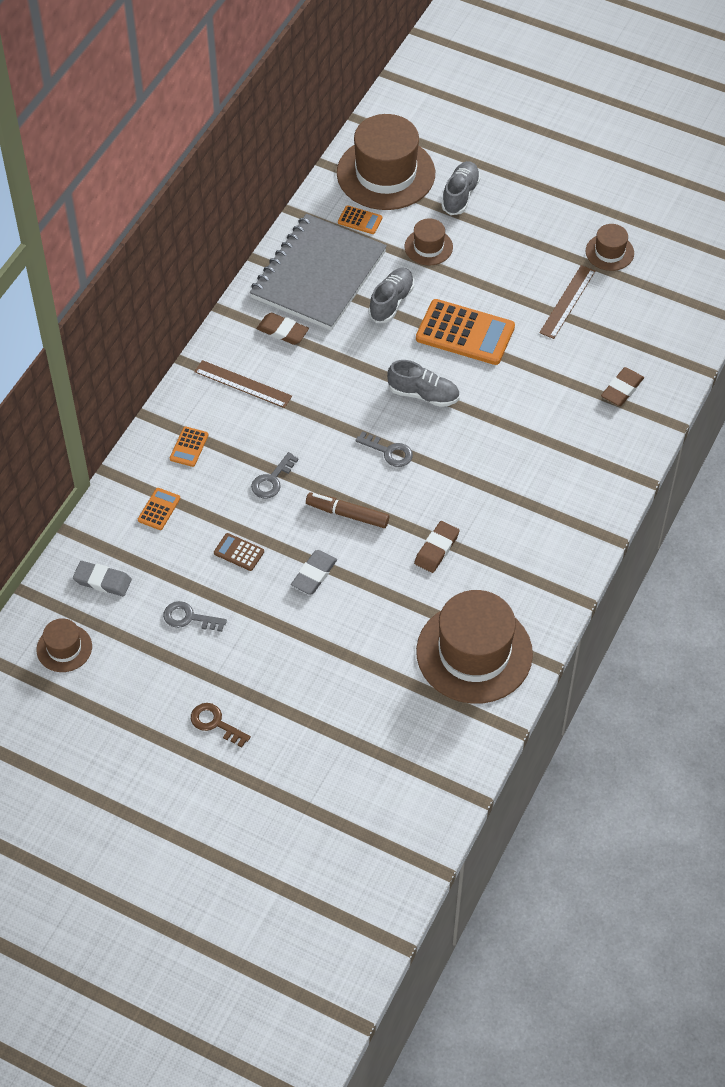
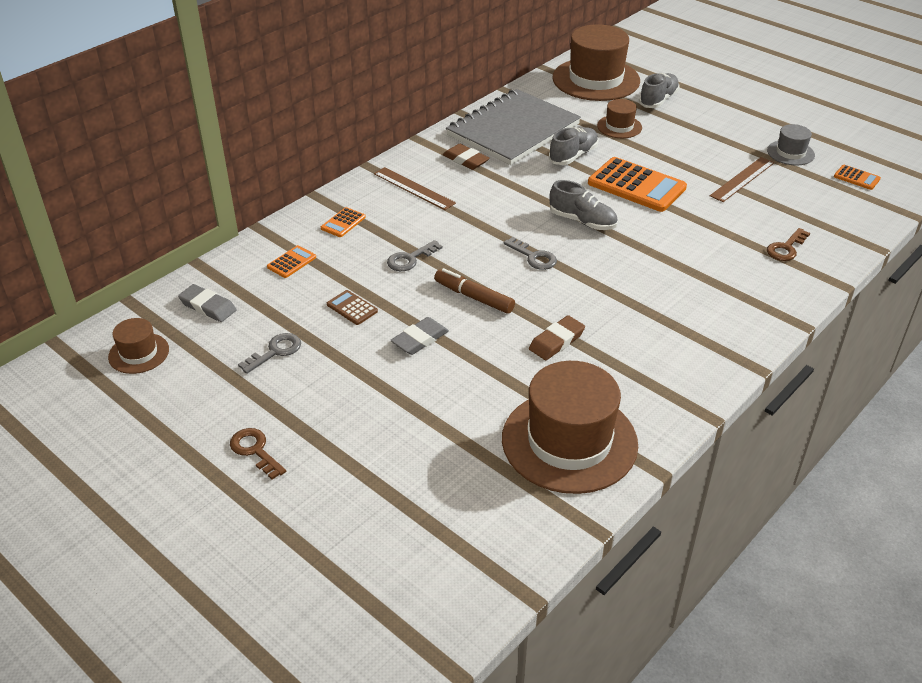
camera: 15 degrees right, 15 degrees down
(189, 617) = (275, 351): grey key -> grey key turned 105 degrees clockwise
(360, 220) = (563, 103): orange calculator -> orange calculator (856, 178)
(609, 252) = (790, 153): brown hat -> grey hat
(622, 389) = (786, 248): brown eraser -> brown key

